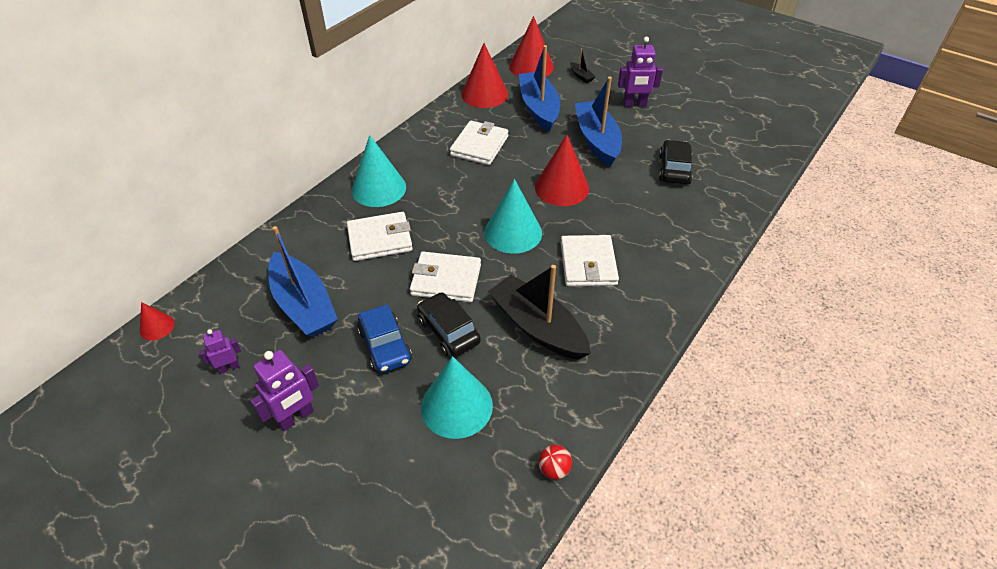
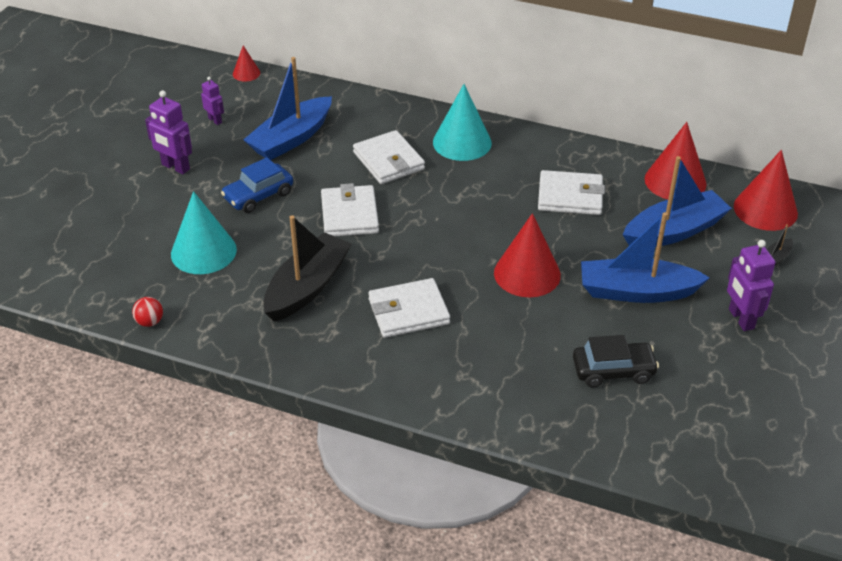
camera: 75 degrees right, 5 degrees down
(448, 331) = (286, 229): black car -> none
(513, 232) = (435, 248): turquoise cone -> none
(597, 140) = (636, 292): blue boat -> blue boat turned 150 degrees counterclockwise

